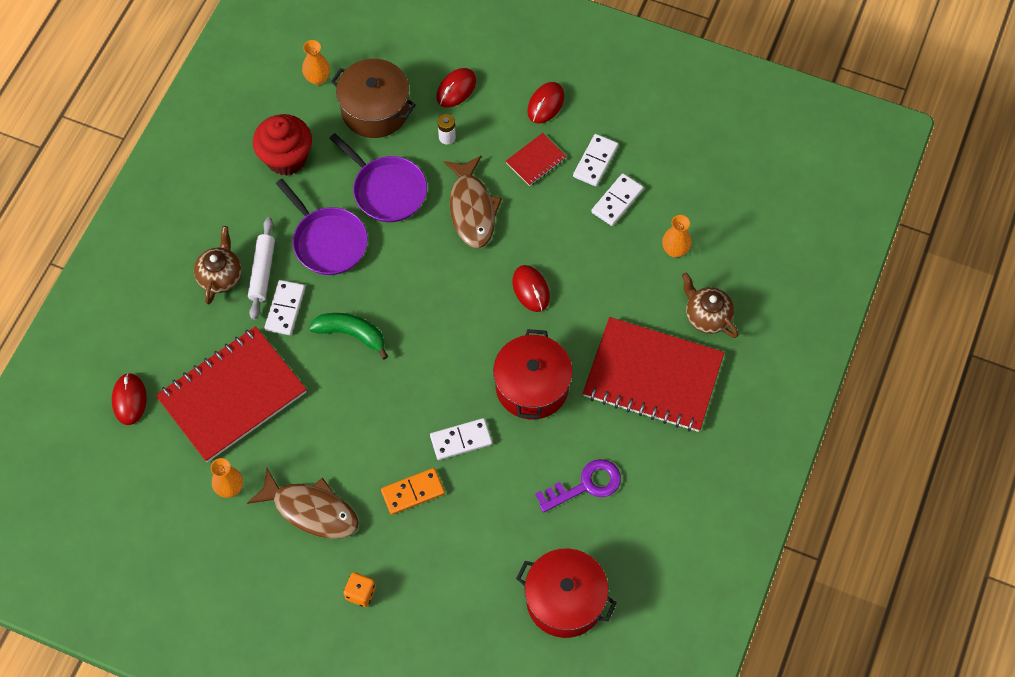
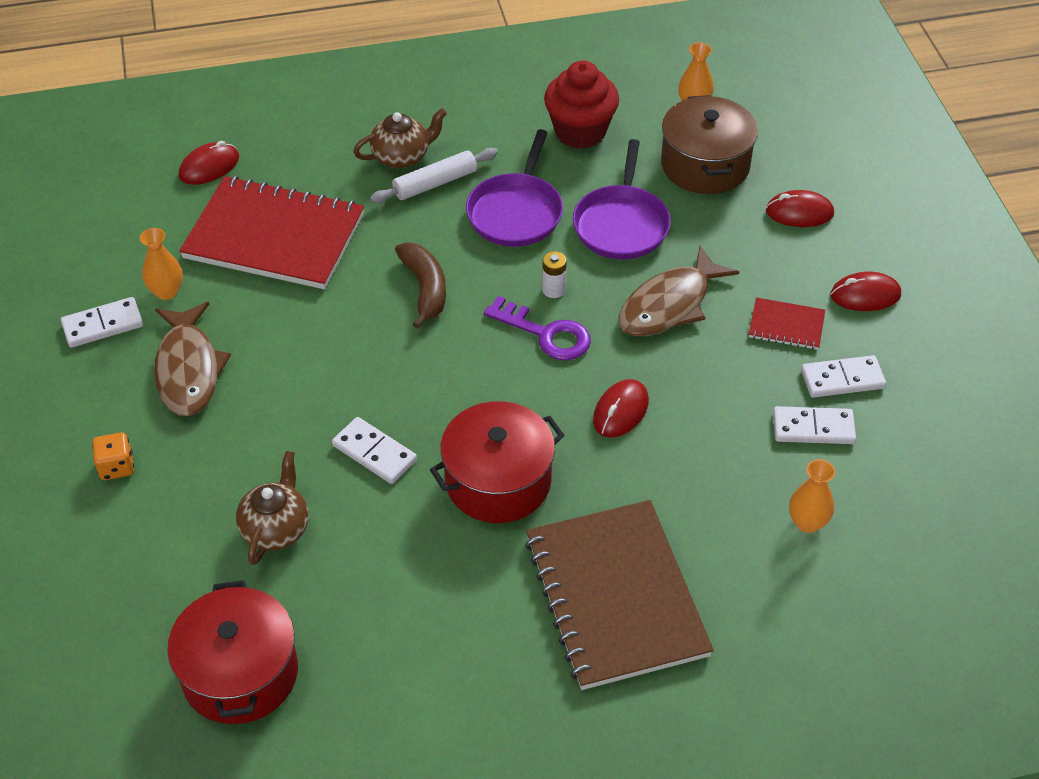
camera: 55 degrees right, 15 degrees down
(285, 309) = (408, 222): white domino -> white domino (103, 325)
(351, 334) = (425, 289): green banana -> brown banana
(413, 492) = (275, 445): orange domino -> none
(447, 137) = (734, 237): white battery -> white battery (553, 290)
(585, 485) = (411, 608): purple key -> purple key (545, 334)
(653, 376) = (616, 596): red notebook -> brown notebook
(707, 316) = (750, 608): brown teapot -> brown teapot (276, 528)

